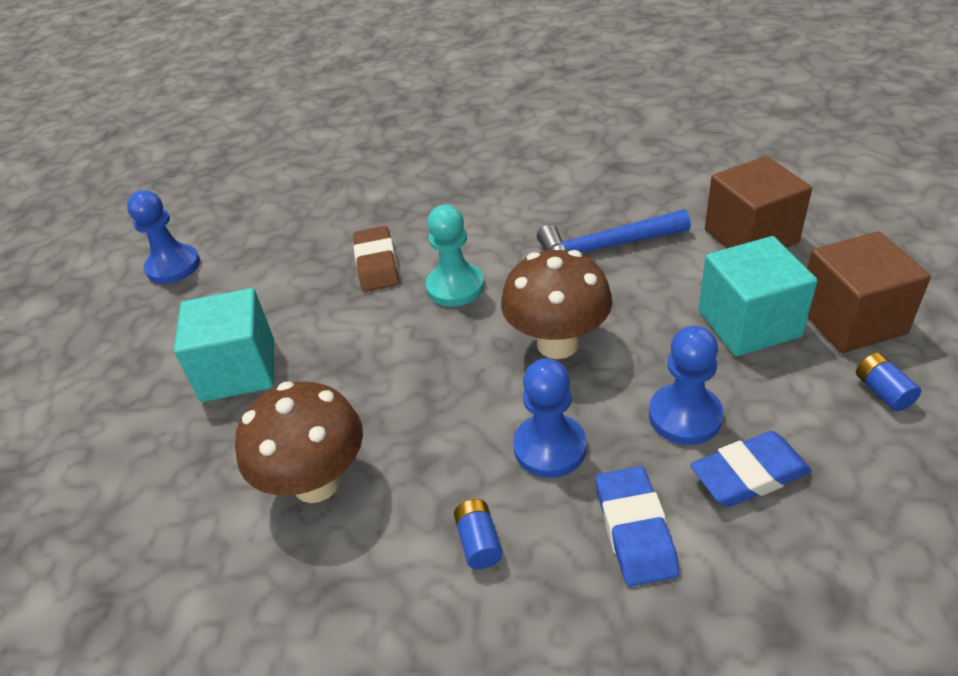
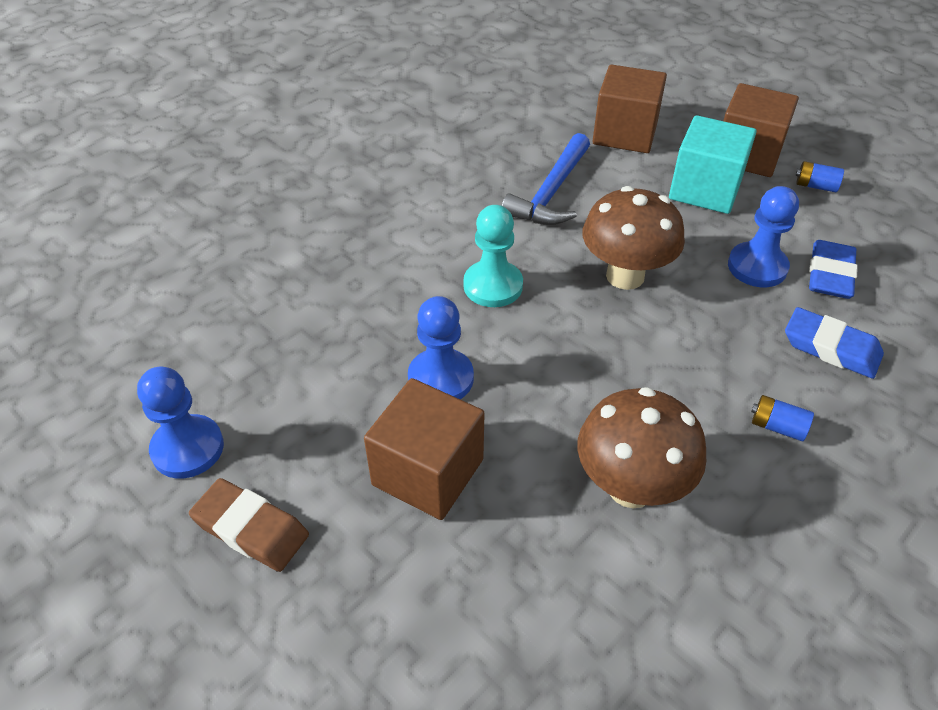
camera: 55 degrees left, 5 degrees up
(238, 370) = (428, 472): turquoise cube -> brown cube
(376, 264) = (398, 311): brown eraser -> brown eraser (251, 529)
(550, 447) = (723, 341): blue pawn -> blue pawn (441, 378)

